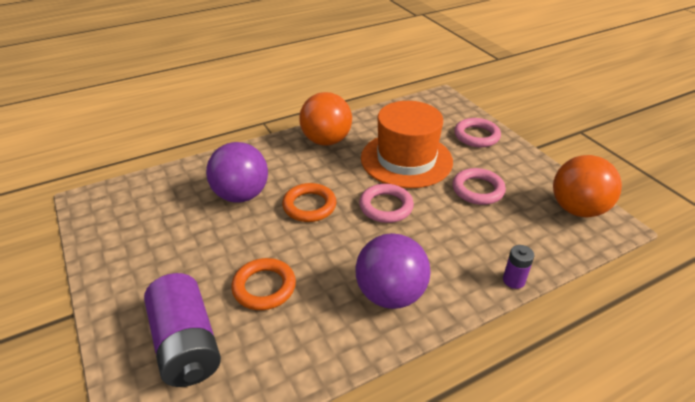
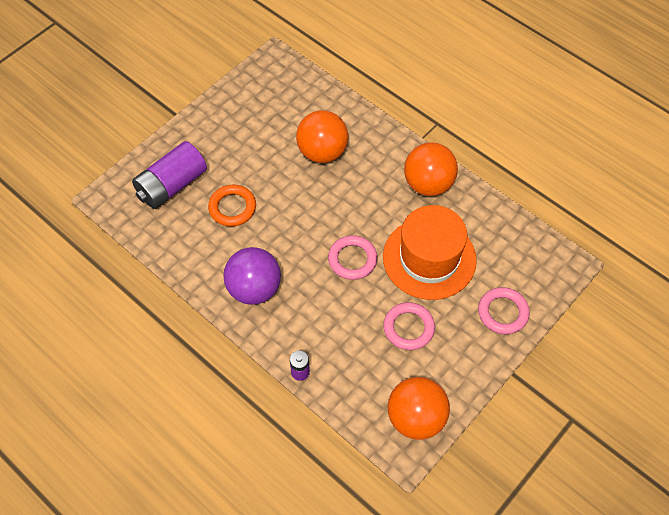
camera: 70 degrees right, 20 degrees up
(241, 195) = (322, 152): purple ball -> orange ball
(309, 206) = (329, 204): orange ring -> none

